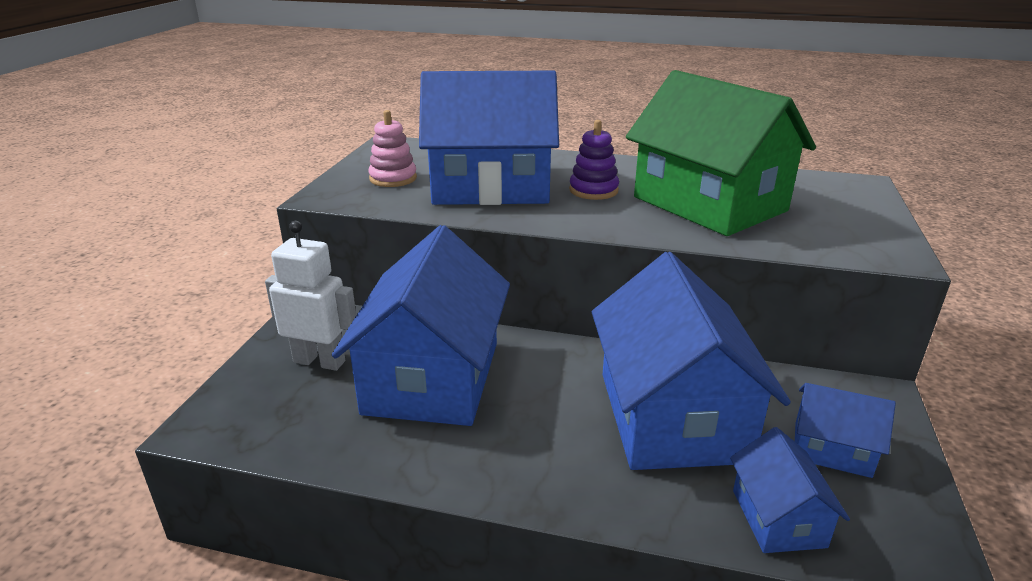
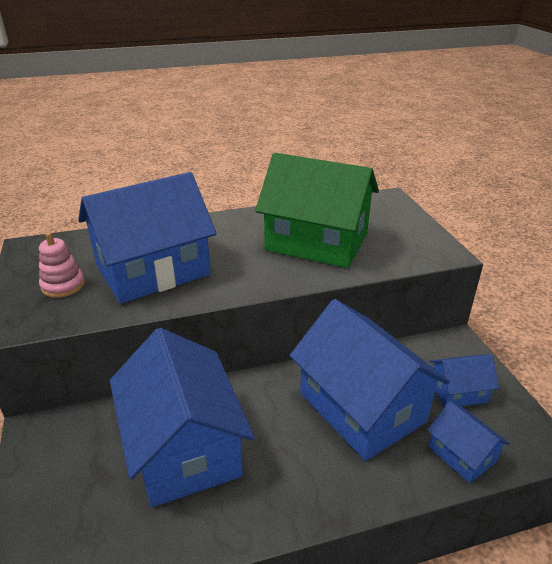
camera: 30 degrees left, 5 degrees up
(319, 361) = (80, 472): white robot -> none
(593, 190) = (232, 252): purple stacking toy -> none

